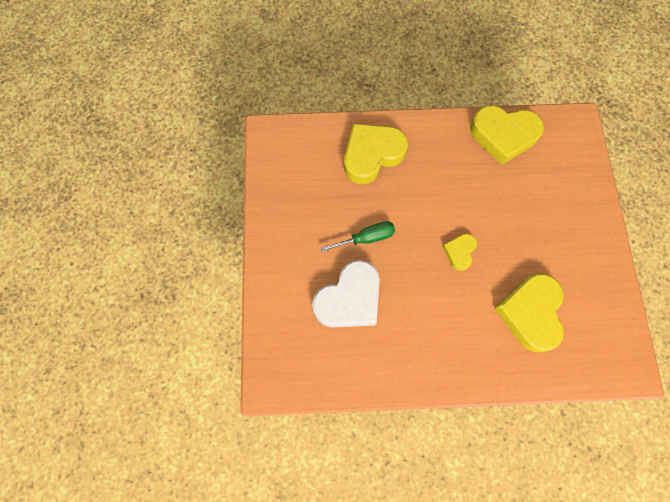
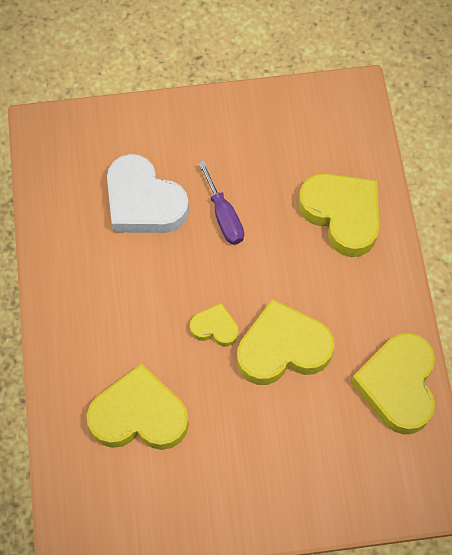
camera: 85 degrees right, 5 degrees down
(366, 238) = (224, 216): green screwdriver -> purple screwdriver
(476, 206) = (282, 348): none -> yellow heart

